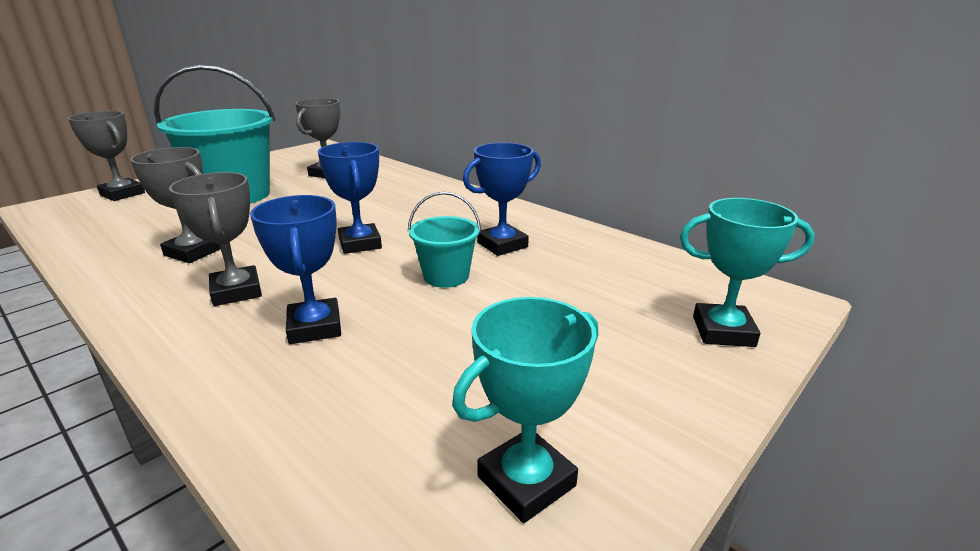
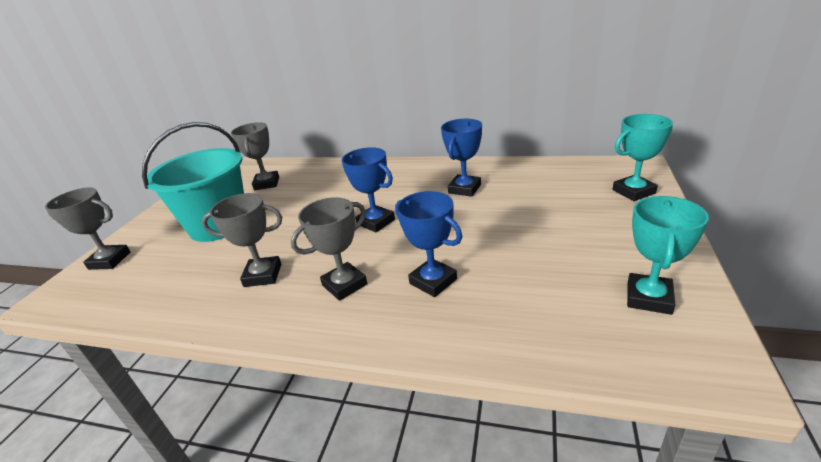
camera: 25 degrees left, 5 degrees up
(236, 291) = (344, 285): grey trophy -> grey trophy turned 75 degrees counterclockwise
(446, 276) = (461, 220): turquoise bucket -> none

